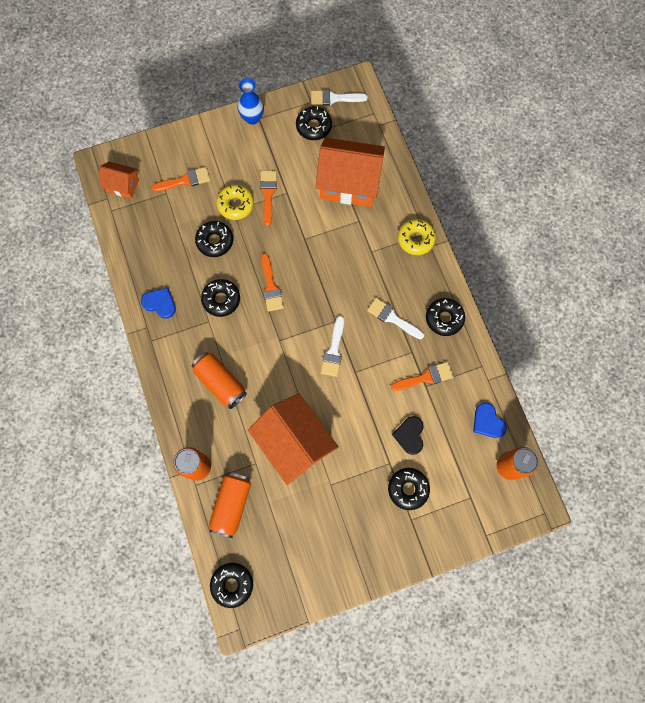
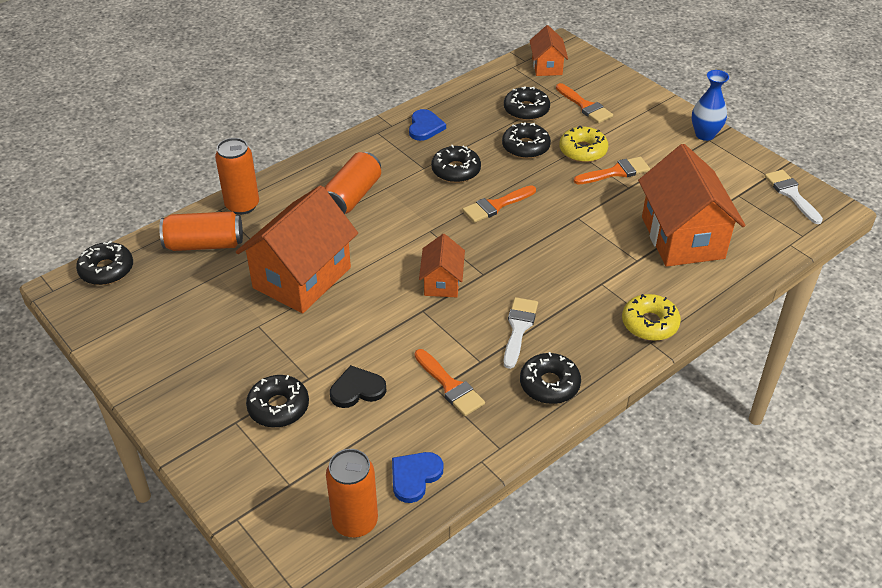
camera: 70 degrees right, 30 degrees down
(313, 126) = (736, 186): black donut -> black donut (526, 110)
(334, 350) = (442, 282): white brush -> orange house

